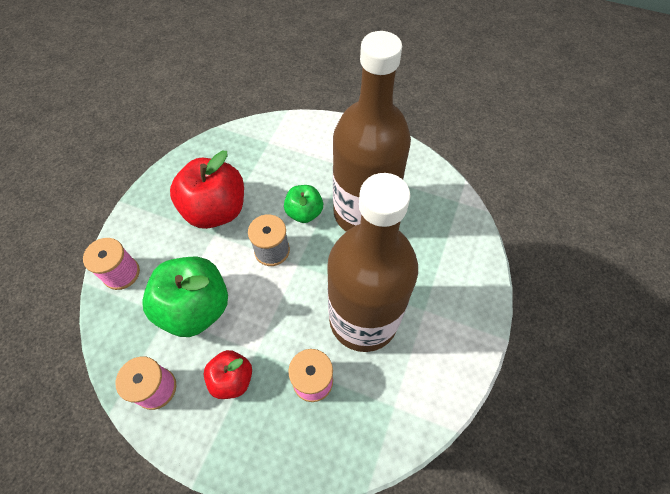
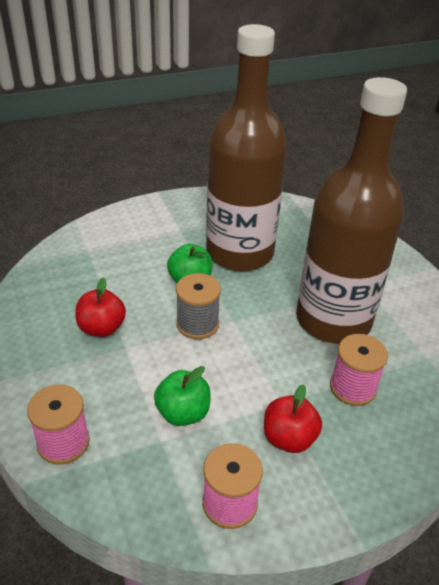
camera: 45 degrees left, 20 degrees down
(195, 308) = (183, 413): green apple -> green apple, size x0.56
(216, 210) = (102, 328): red apple -> red apple, size x0.56

